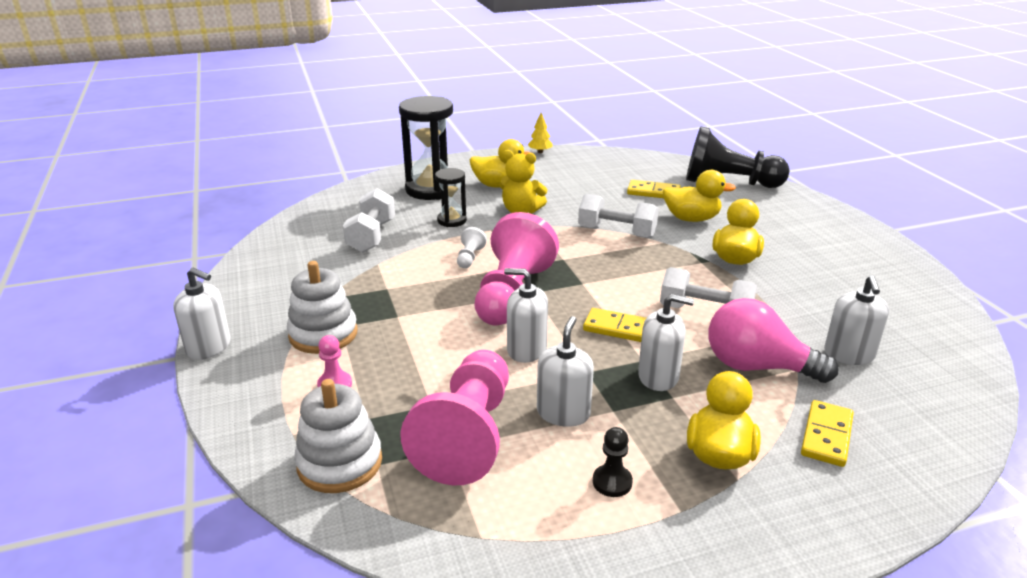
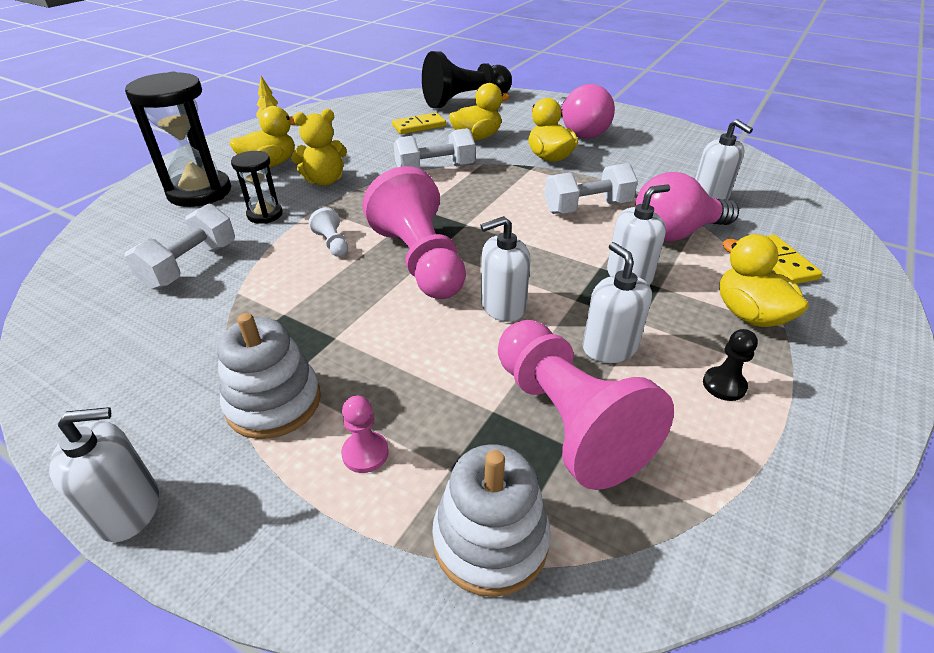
camera: 40 degrees left, 10 degrees up
(371, 236) = (191, 265): white dumbbell -> white dumbbell turned 60 degrees clockwise
(619, 329) = (548, 249): yellow domino -> none
(804, 247) = (579, 132): none -> pink light bulb

